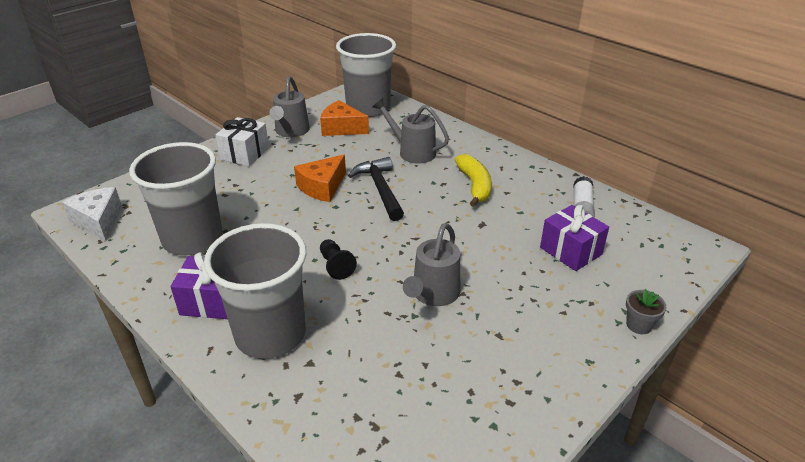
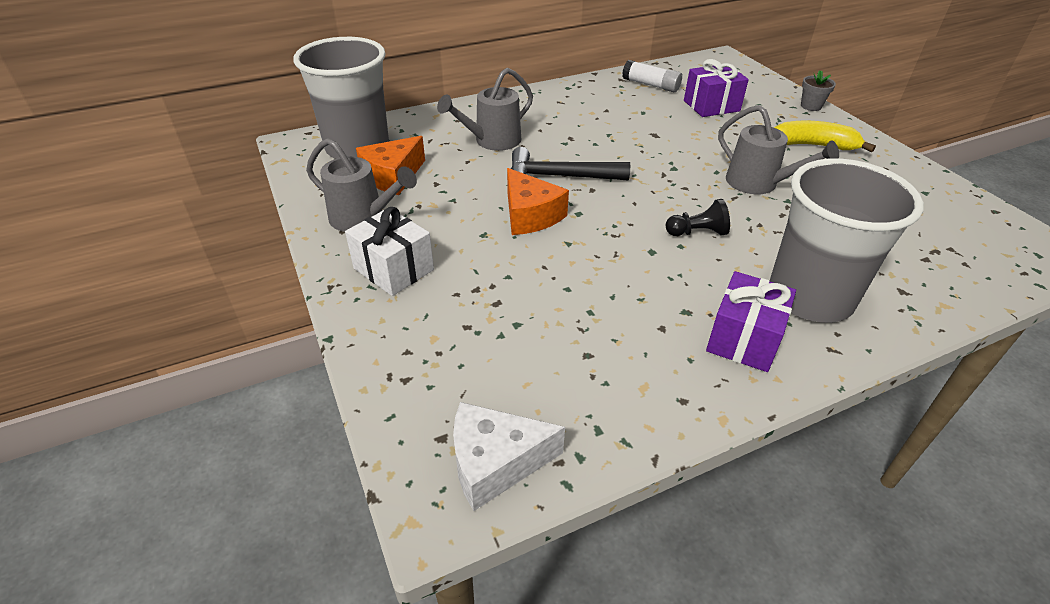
camera: 70 degrees left, 5 degrees up
(193, 239) = (599, 346): grey cup -> none
(474, 185) = (585, 122): yellow banana -> yellow banana (813, 145)

